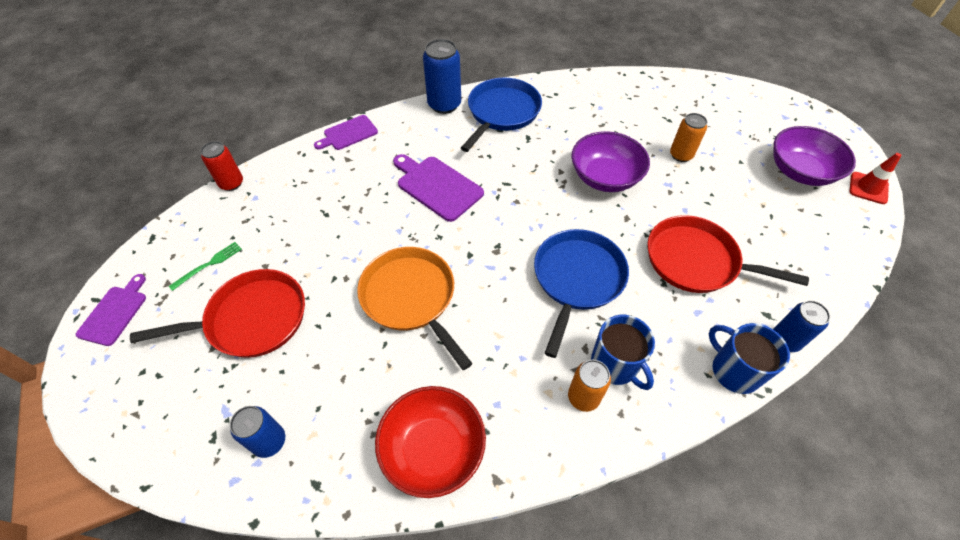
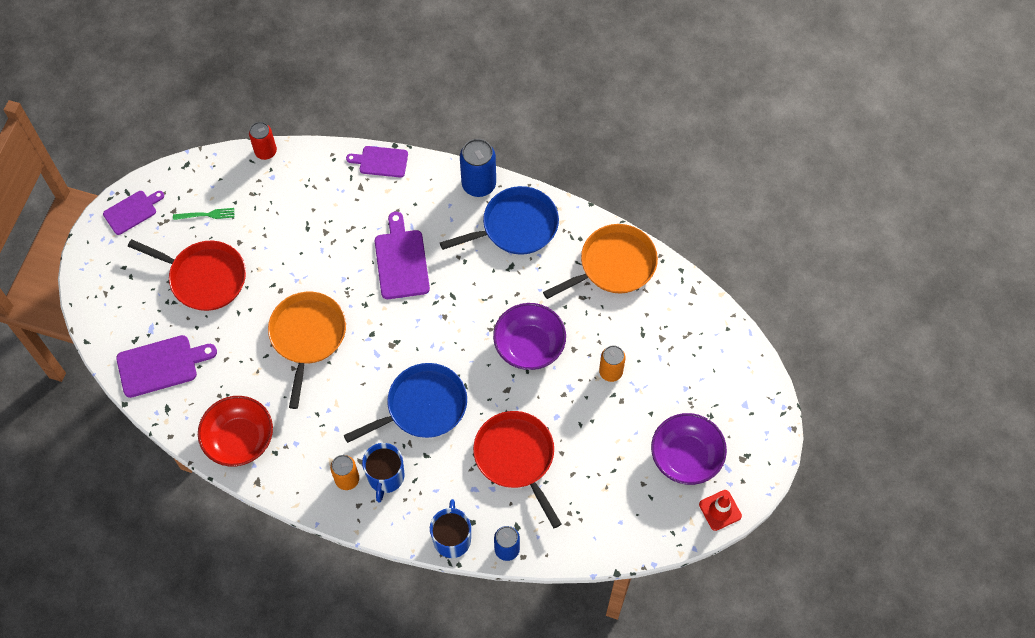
camera: 40 degrees right, 10 degrees up
(269, 441) = (161, 365): blue can -> purple cutting board
(597, 94) = (614, 265): none -> orange pan

